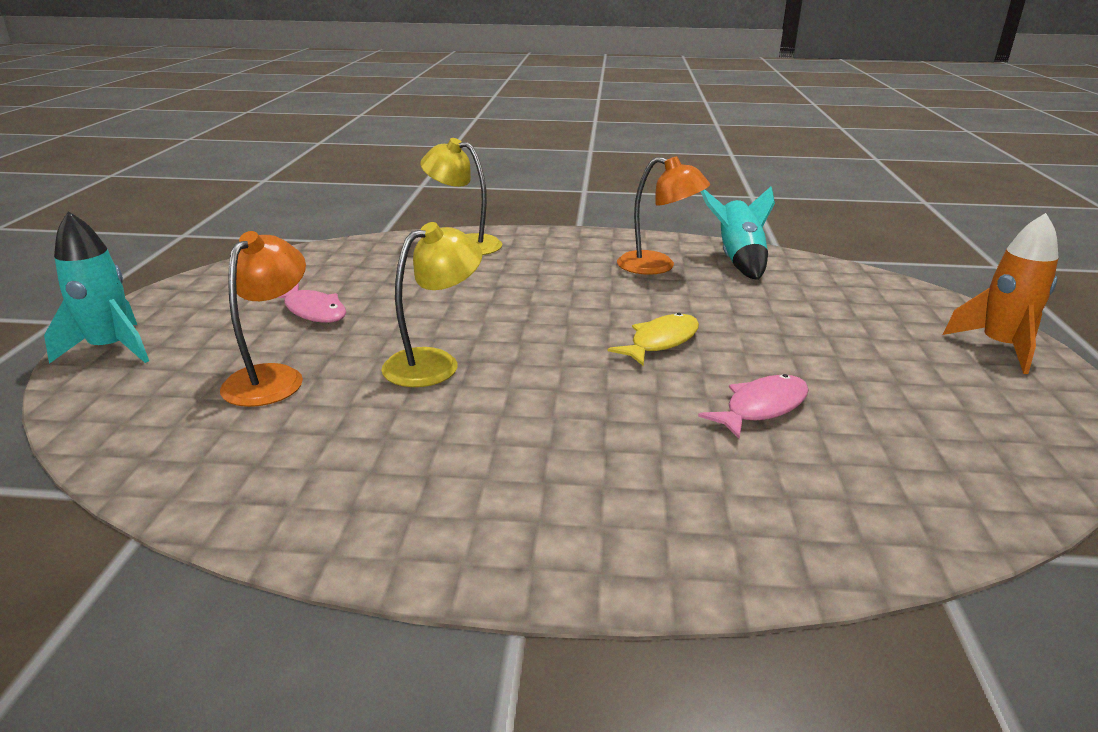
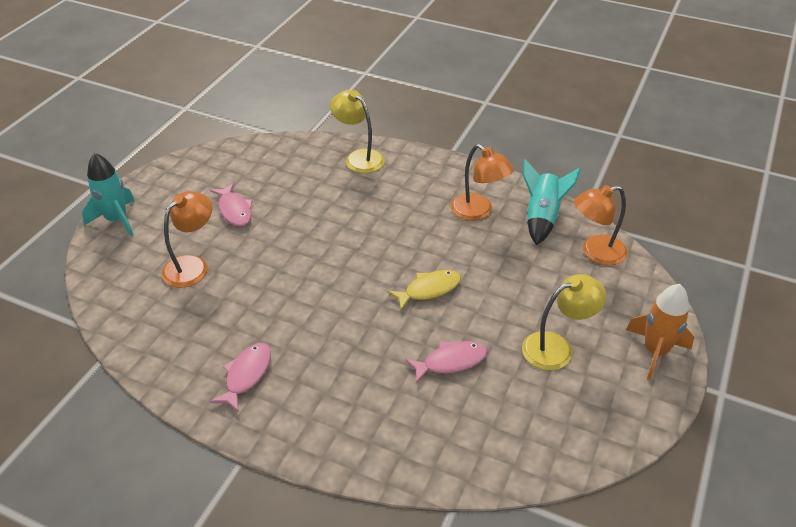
camera: 20 degrees right, 15 degrees up
(434, 363) = (284, 275): yellow lamp -> yellow lamp (556, 347)
(448, 492) = (246, 375): none -> pink fish
(830, 278) = (595, 252): none -> orange lamp

